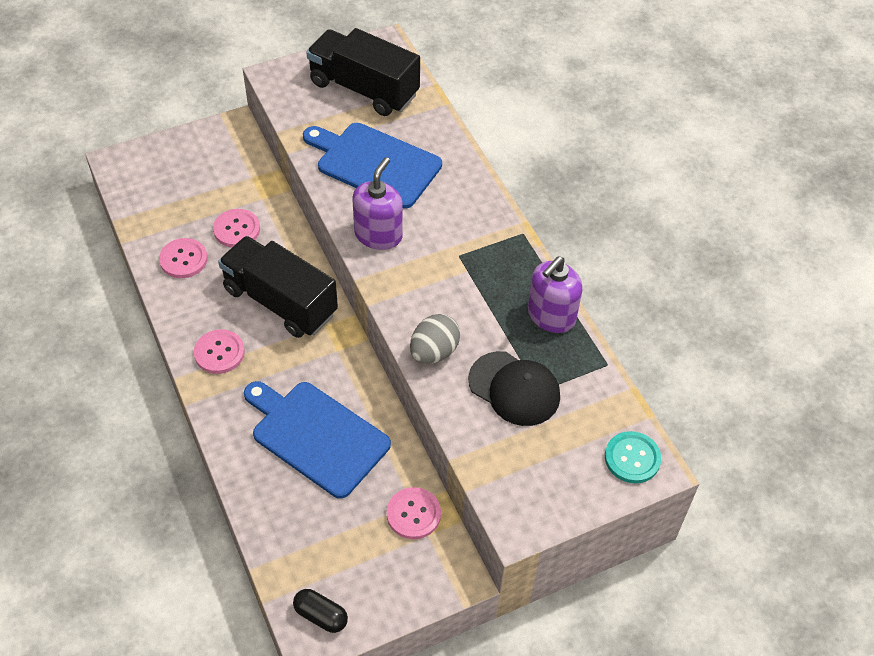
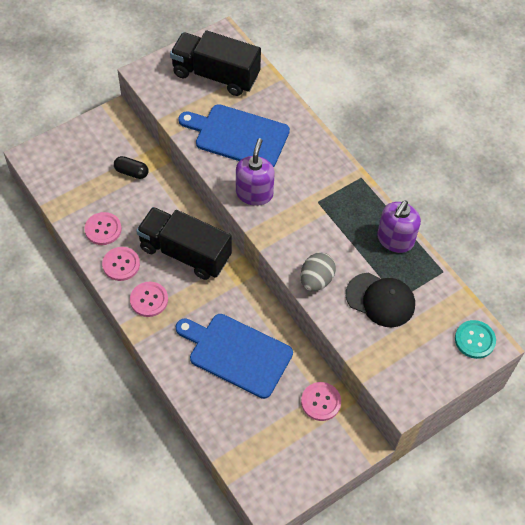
camera: 10 degrees left, 5 degrees up
(236, 229) = (138, 199): pink button -> pink button (121, 264)
(321, 615) = (271, 487): black capsule -> black capsule (131, 172)

